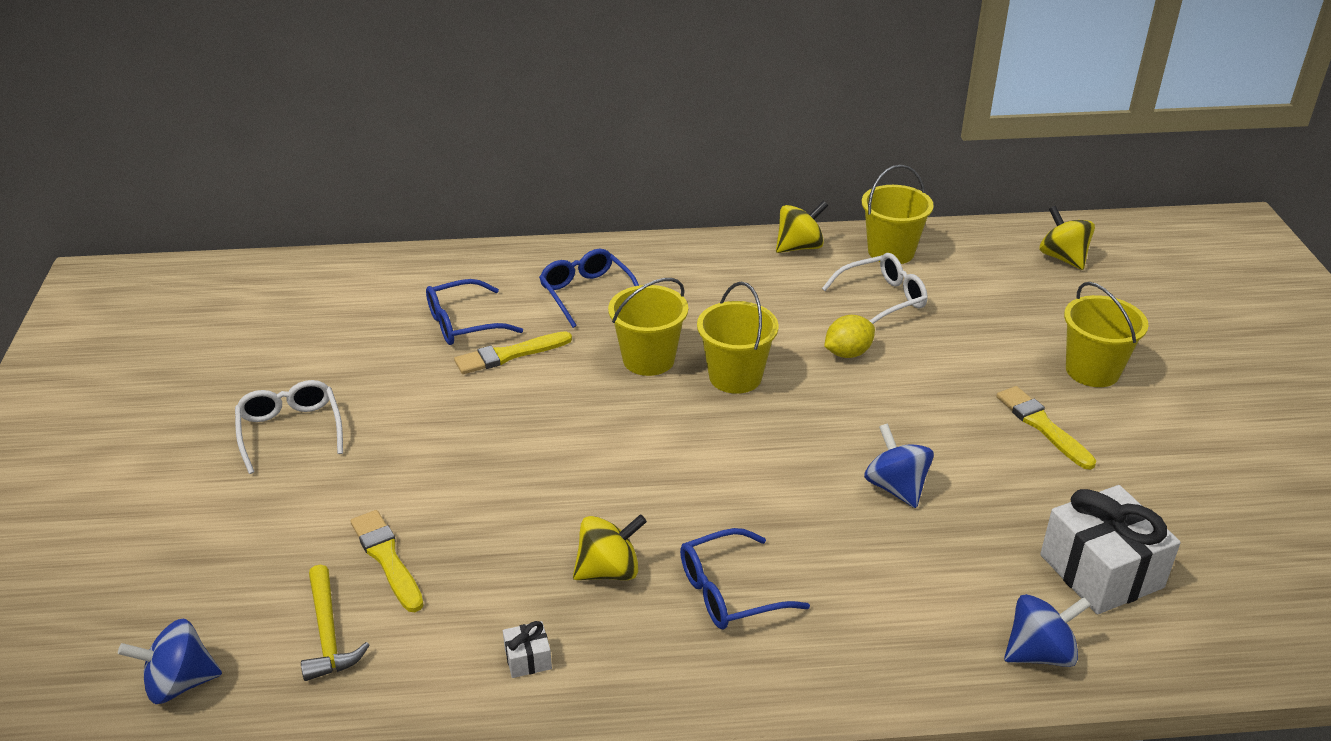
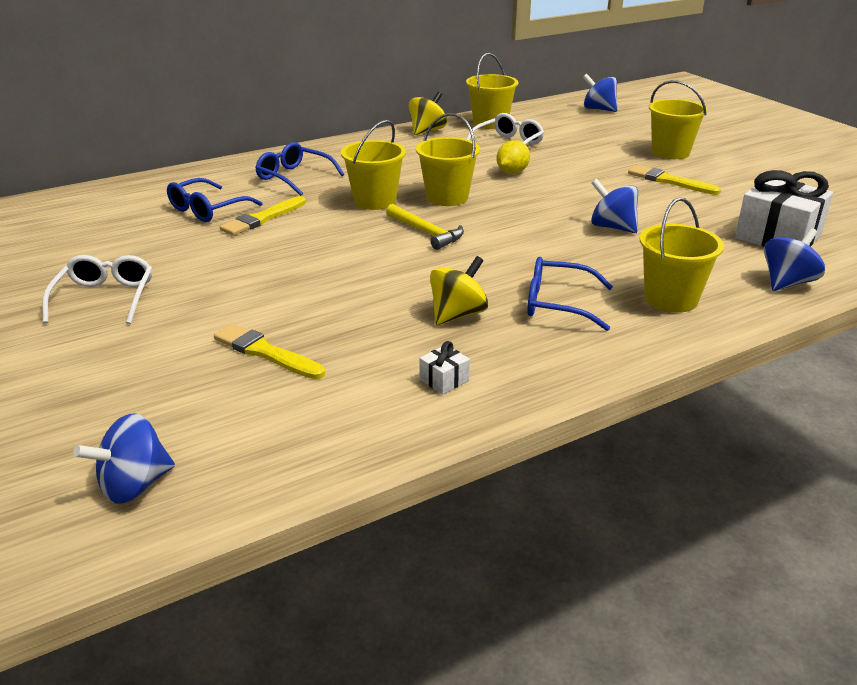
camera: 25 degrees left, 5 degrees down
(290, 430) = (105, 298): white glasses -> white glasses turned 45 degrees clockwise
(328, 633) = (255, 411): yellow hammer -> yellow hammer (426, 232)
(729, 592) = (557, 304): blue glasses -> blue glasses turned 60 degrees clockwise
(867, 629) = (670, 299): none -> yellow bucket
(1062, 258) = (598, 109): yellow spinning top -> blue spinning top

